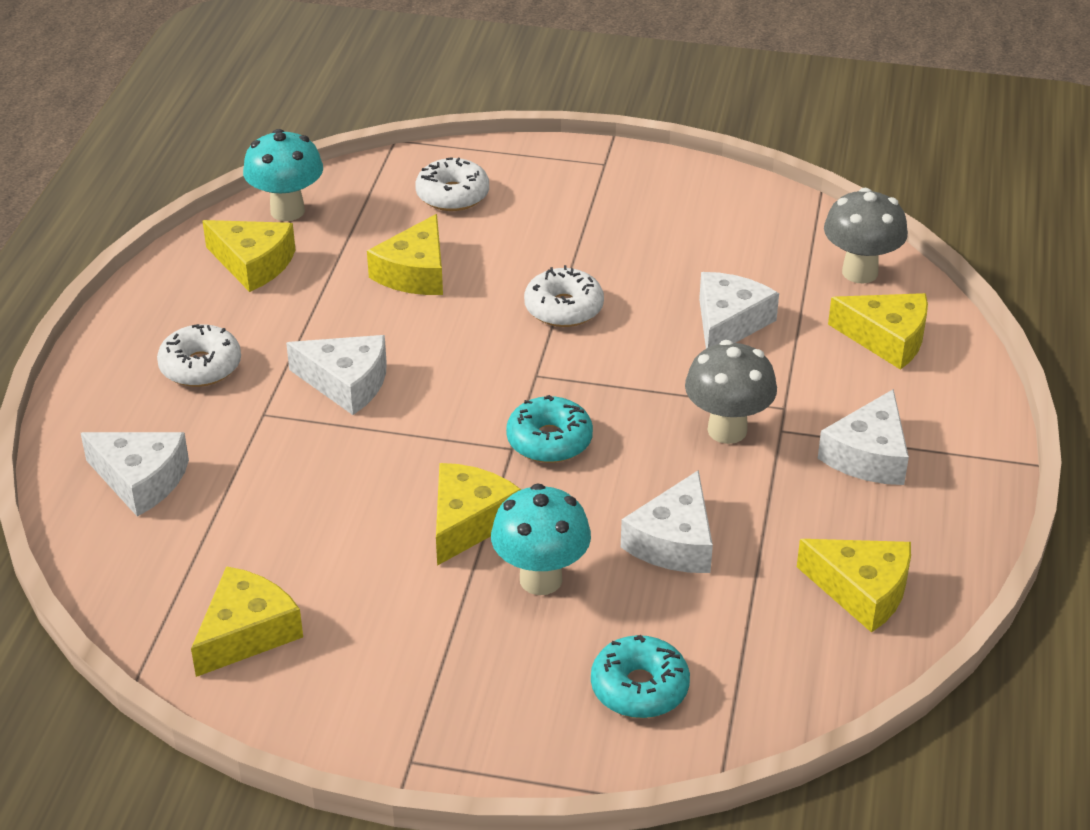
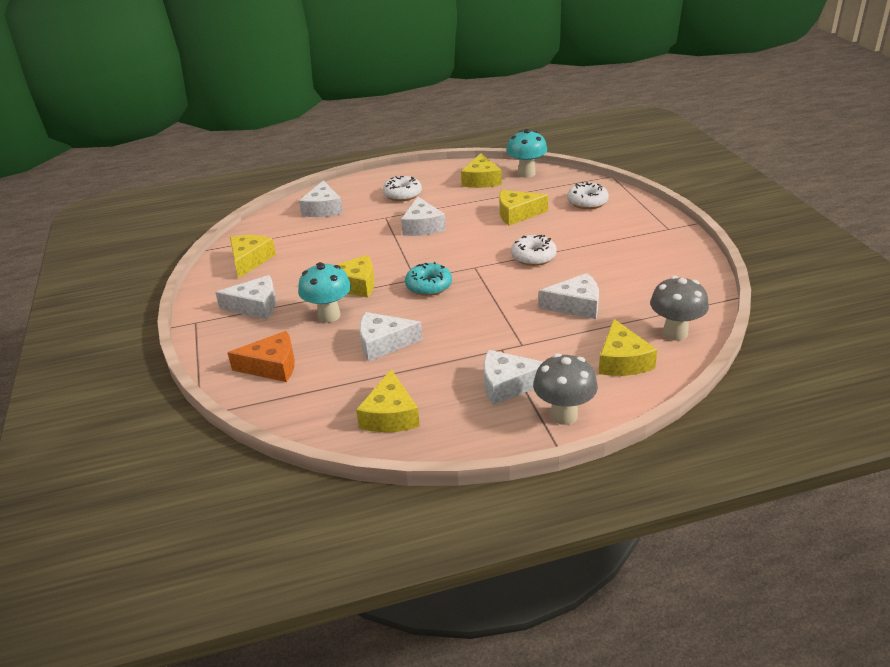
camera: 65 degrees right, 5 degrees down
(246, 632) = (250, 260): yellow cheese -> yellow cheese turned 90 degrees counterclockwise
(427, 664) = (255, 306): none -> white cheese
(639, 688) = (272, 366): turquoise donut -> orange cheese
(727, 430) = (484, 332): grey mushroom -> grey mushroom (564, 415)

